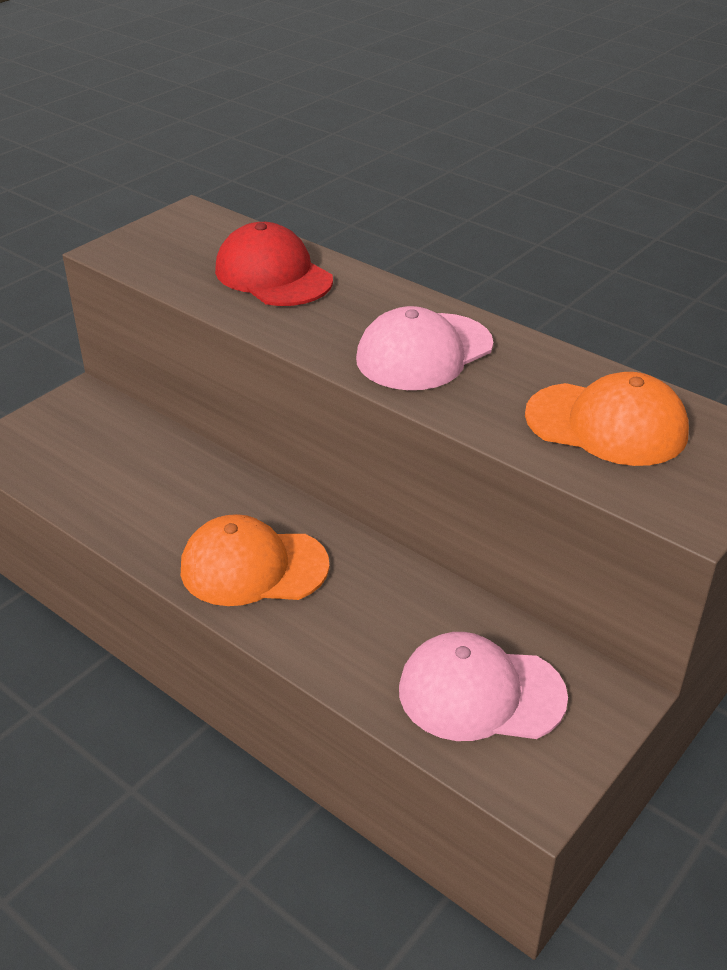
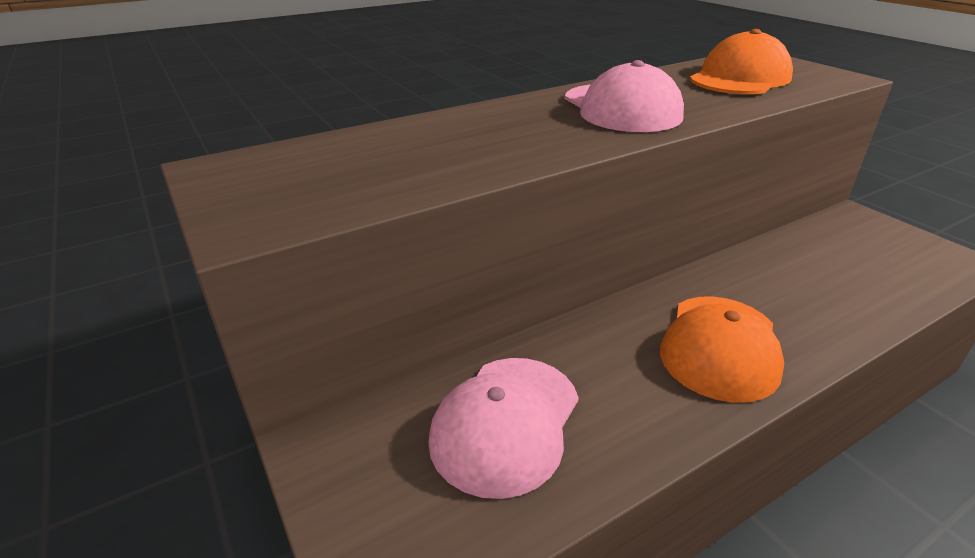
camera: 70 degrees left, 5 degrees down
(273, 275) = (428, 143): red cap -> none
(480, 693) = (870, 262): pink cap -> pink cap (505, 423)

